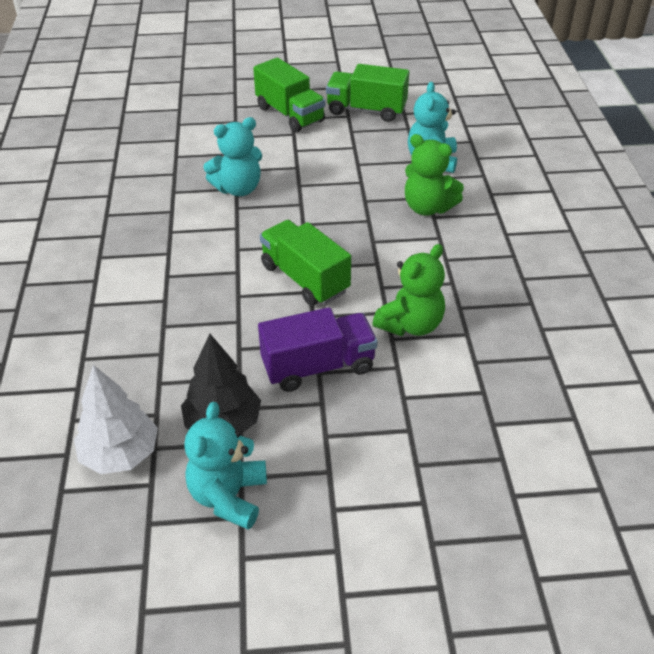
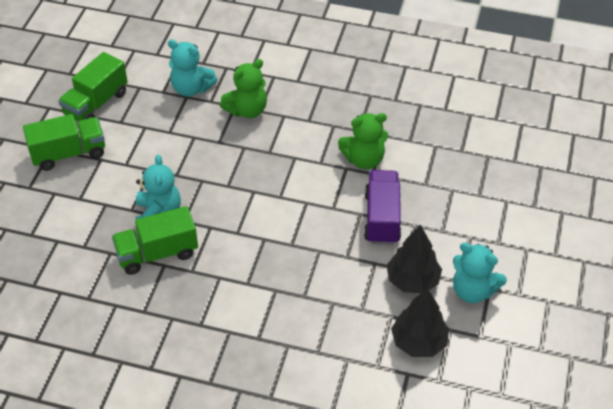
camera: 70 degrees left, 5 degrees up
(120, 454) = (419, 342): white tree -> black tree
(305, 278) = (291, 201): green truck -> green truck (157, 253)
(410, 325) = (364, 159): green teddy bear -> green teddy bear turned 105 degrees clockwise

